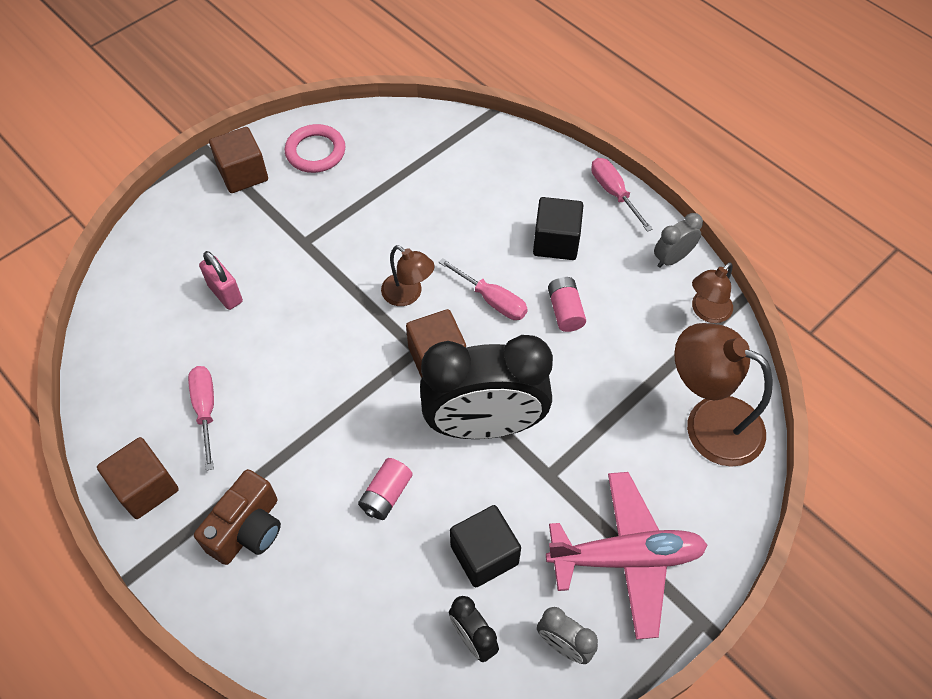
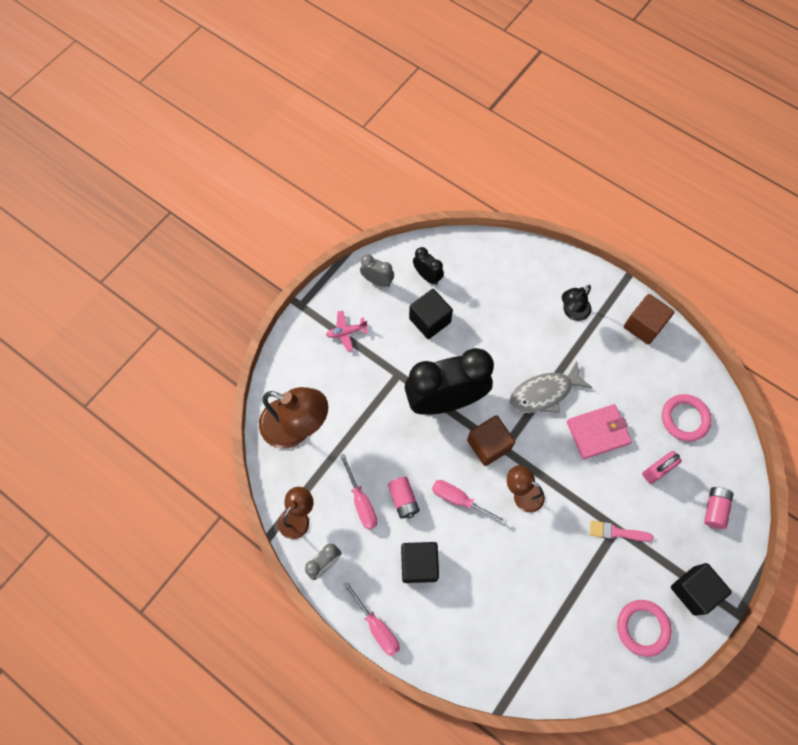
camera: 170 degrees right, 10 degrees up
(155, 348) = (684, 418): none -> pink ring
(205, 410) = (630, 380): pink screwdriver -> pink screwdriver (361, 502)
(225, 294) = (656, 470): pink padlock -> pink padlock turned 75 degrees counterclockwise
(243, 174) = (693, 590): brown cube -> black cube
(248, 529) = (572, 312): brown camera -> black lamp
(282, 349) = (597, 432): none -> pink wallet
(306, 238) = (616, 532): none -> pink brush
(337, 412) = (544, 393): none -> grey fish
(386, 495) = (496, 345): pink battery -> pink battery (714, 509)
(625, 557) = (346, 332): pink plane -> pink plane, size x0.44

